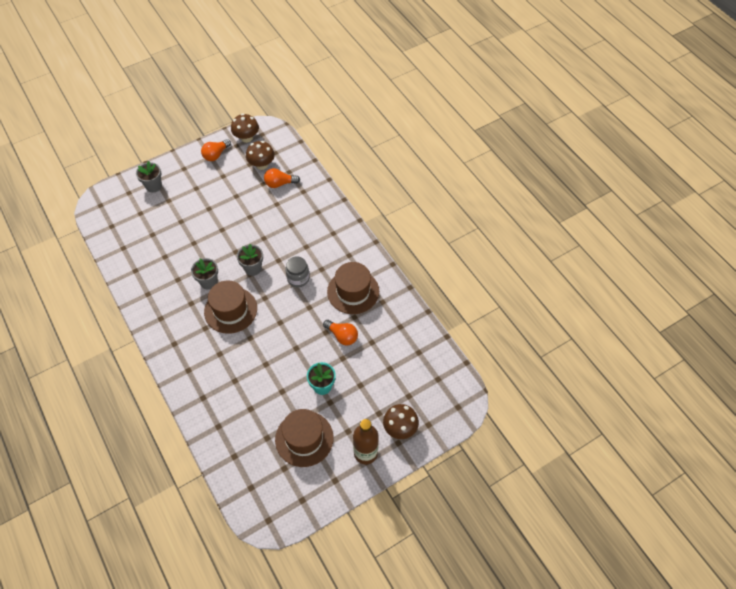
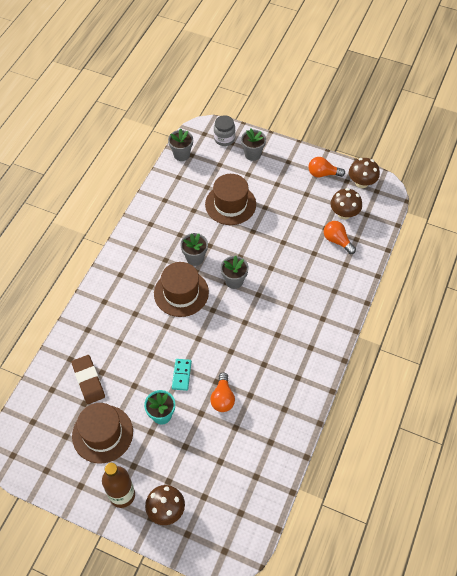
camera: 55 degrees right, 0 degrees up
(104, 232) = (181, 154): none -> grey flower pot
(250, 423) = (88, 381): none -> brown eraser
(298, 278) = (252, 322): grey jar -> grey jar (224, 139)
(301, 352) = (181, 375): none -> turquoise domino
(353, 291) = (275, 376): brown hat -> brown hat (230, 204)

